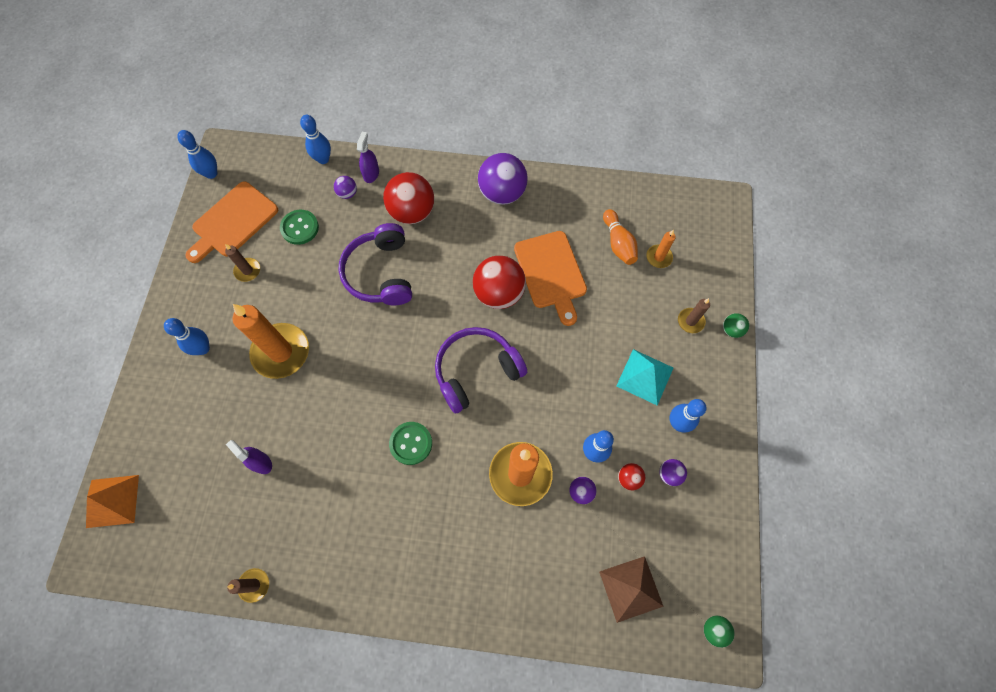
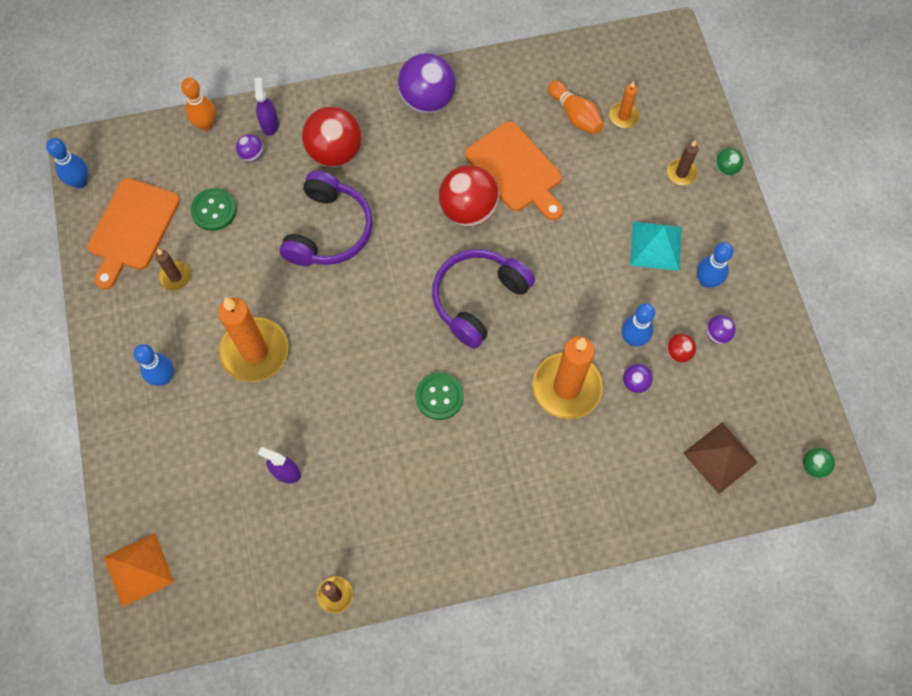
camera: 20 degrees left, 0 degrees up
(323, 159) = (206, 124): blue bowling pin -> orange bowling pin
(380, 273) = (328, 230): purple headphones -> purple headphones turned 135 degrees counterclockwise

